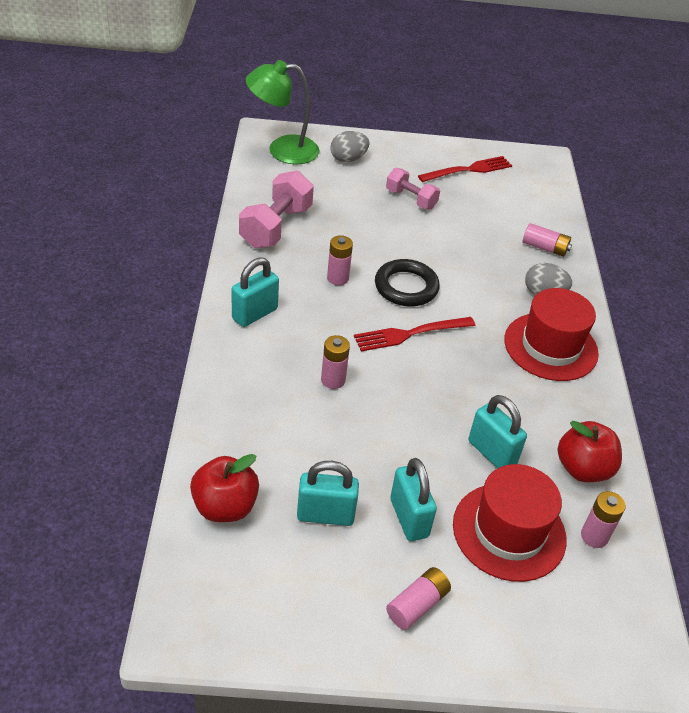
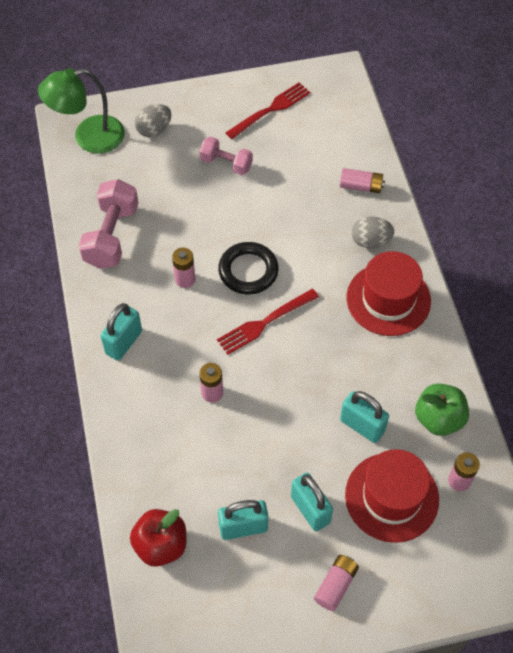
camera: 10 degrees left, 15 degrees up
(583, 469) = (438, 419): red apple -> green apple

